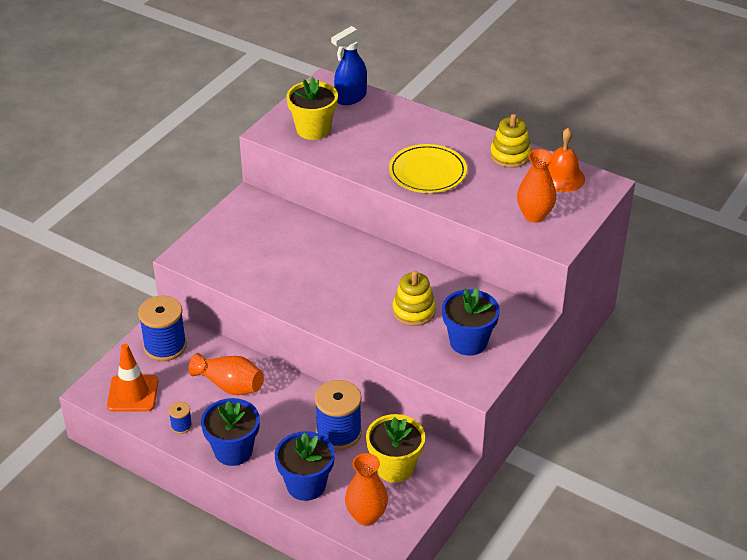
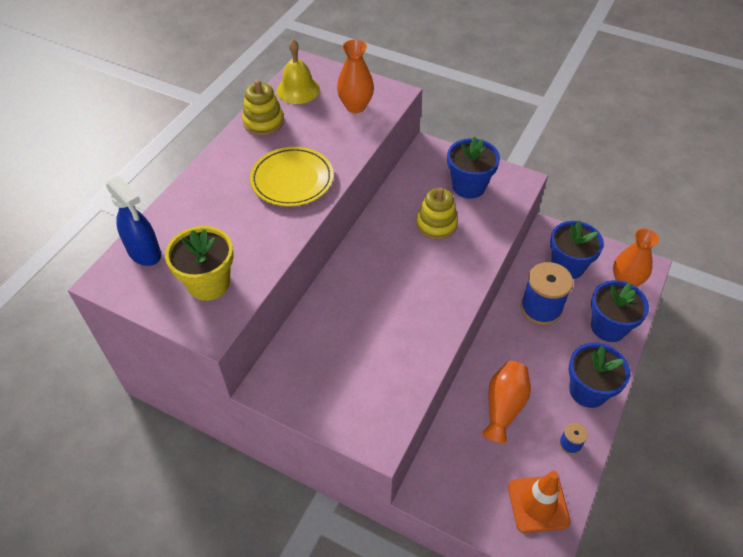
camera: 95 degrees left, 10 degrees up
(165, 346) = (459, 483): blue spool -> none
(395, 467) = (568, 266): yellow flower pot -> blue flower pot
(562, 177) = (298, 90): orange bell -> yellow bell

